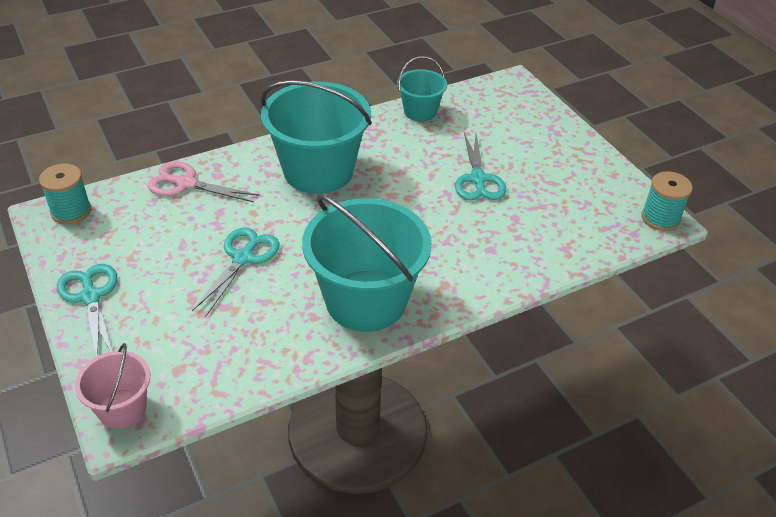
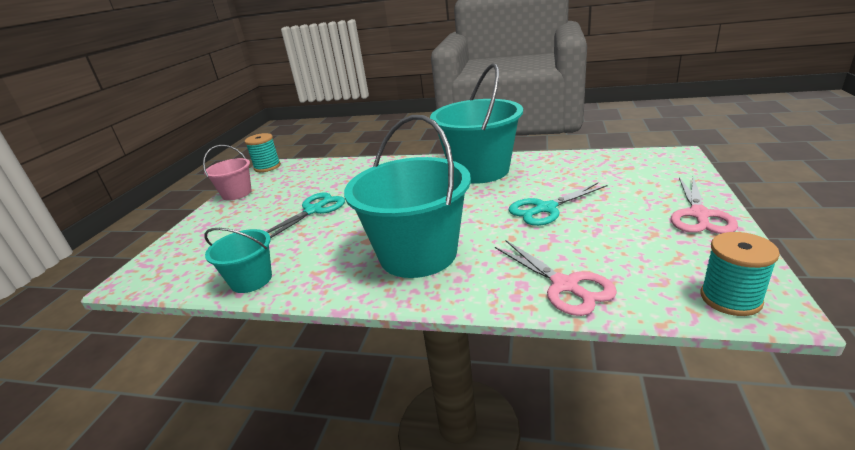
camera: 135 degrees left, 15 degrees down
(91, 297) = (699, 215): turquoise scissors -> pink scissors
(122, 408) = (674, 159): pink bucket -> pink bucket (237, 193)

